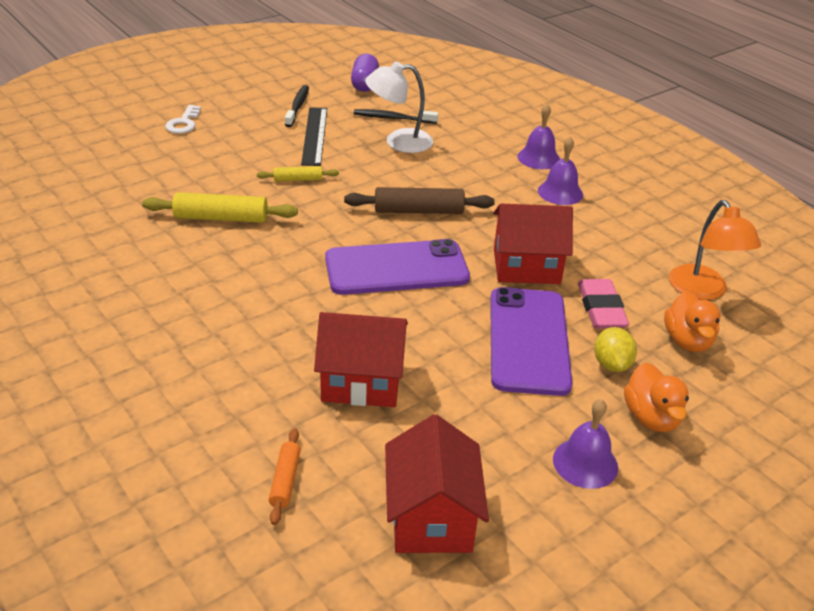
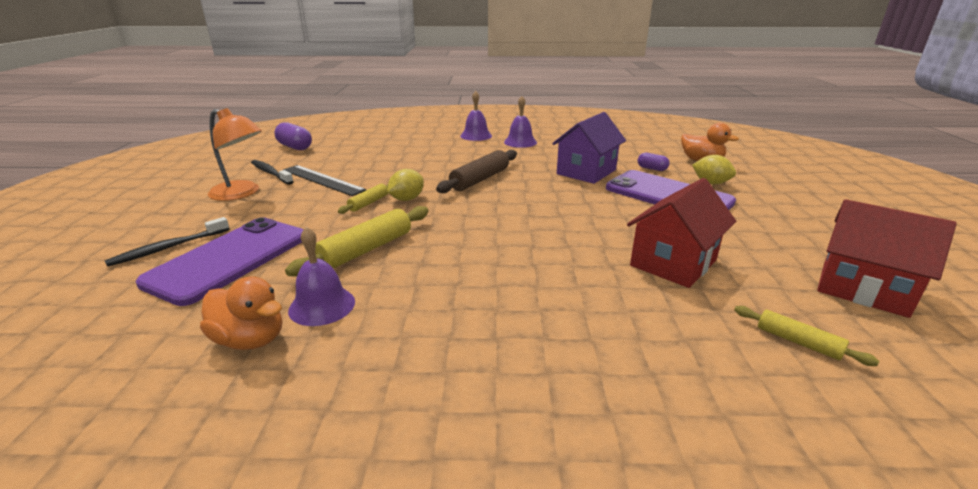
camera: 50 degrees left, 10 degrees down
(184, 123) = (185, 220): white key -> none
(285, 481) = (798, 342): orange rolling pin -> yellow rolling pin
(327, 193) = (407, 199): none -> yellow lemon
(393, 118) = (355, 153): black toothbrush -> black toothbrush (168, 248)
(396, 268) = (539, 206): purple phone -> purple phone (229, 259)
(399, 142) = (387, 160): white lamp -> none
(526, 266) = (586, 172): red house -> purple house
(585, 463) = (810, 219): purple bell -> purple bell (322, 306)
(601, 309) = (652, 169): pink eraser -> purple capsule
(651, 417) = (770, 190): orange duck -> orange duck (250, 340)
(703, 291) = (657, 144): orange lamp -> orange lamp (241, 193)

